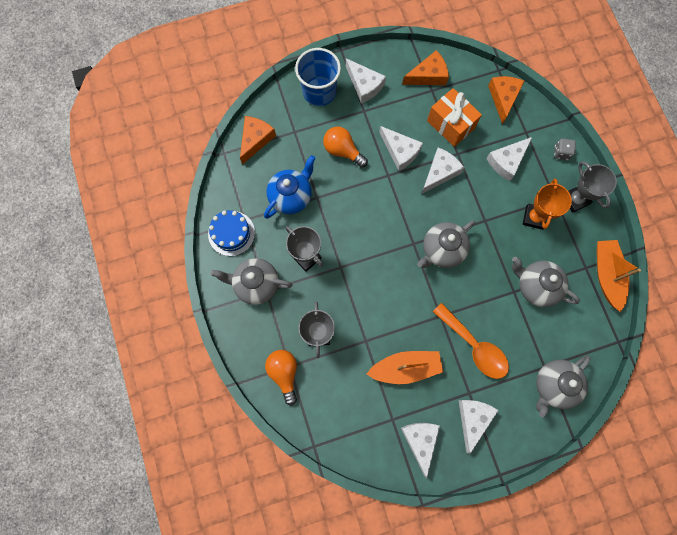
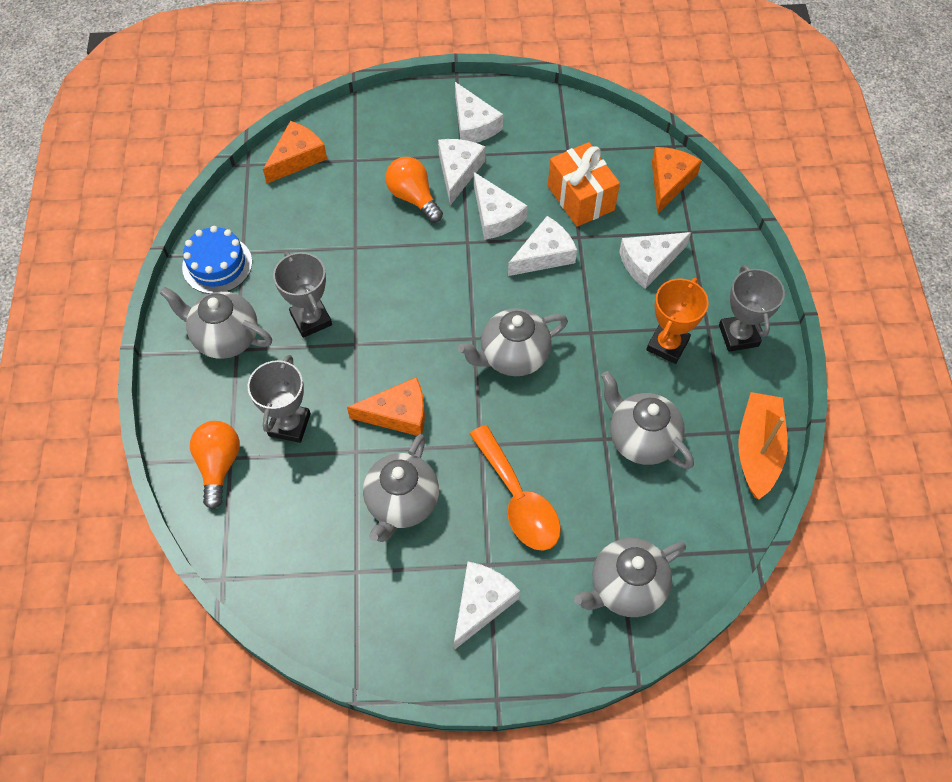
camera: 15 degrees right, 15 degrees down
(291, 196) = (319, 238): blue teapot -> none
(319, 92) = (407, 120): blue cup -> none
(405, 368) = (402, 503): orange boat -> grey teapot
(420, 441) = (388, 614): white cheese -> white cheese (458, 172)
(428, 75) = (569, 131): orange cheese -> orange cheese (398, 414)
(561, 153) = (735, 269): grey dice -> none

